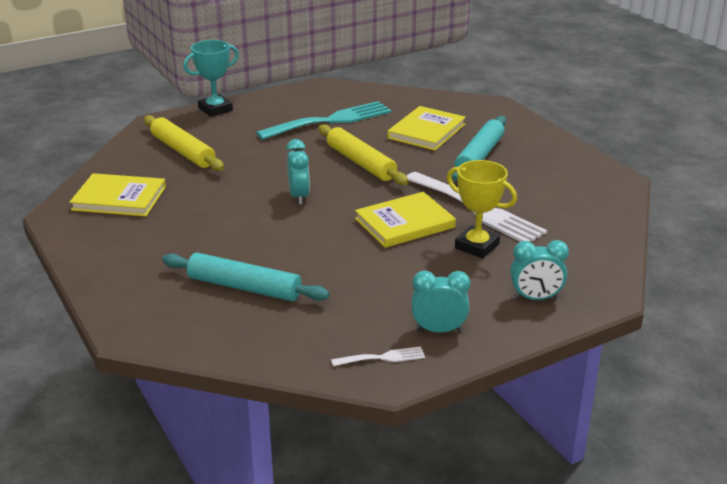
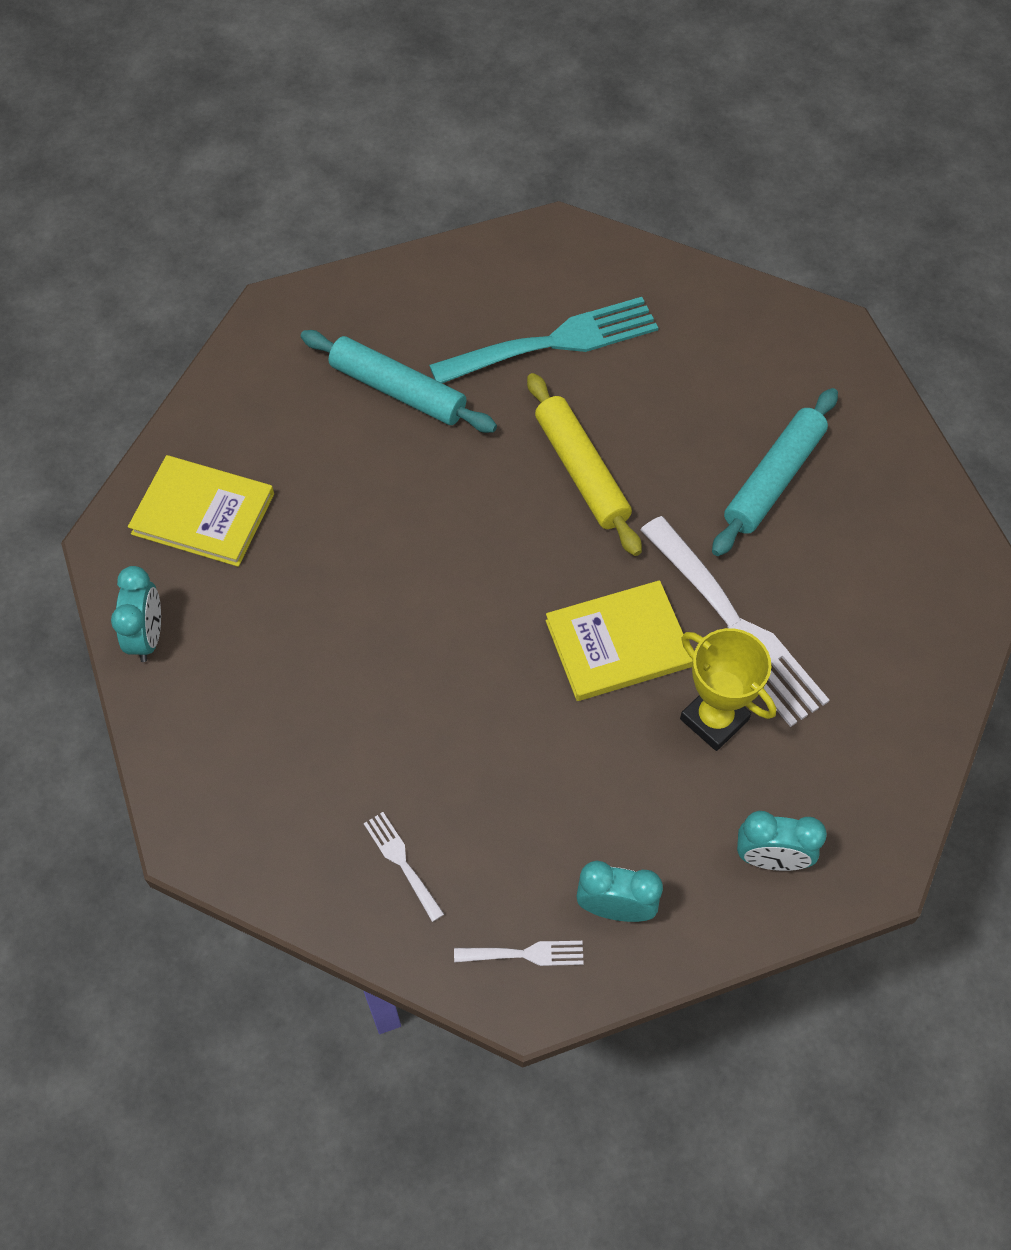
camera: 10 degrees right, 30 degrees up
(183, 151) = (310, 398): yellow rolling pin -> none
(215, 109) = (375, 282): turquoise trophy -> none
(244, 287) = (359, 764): turquoise rolling pin -> turquoise rolling pin (397, 390)
(283, 326) = (401, 862): none -> white fork
(299, 196) = (471, 549): turquoise clock -> turquoise clock (148, 636)
(426, 131) = (704, 395): yellow book -> none

